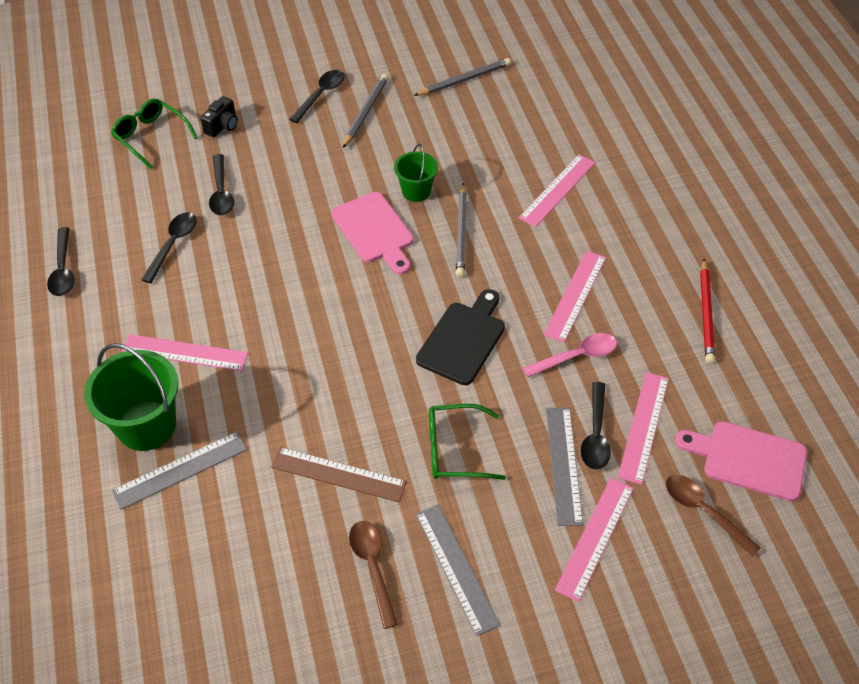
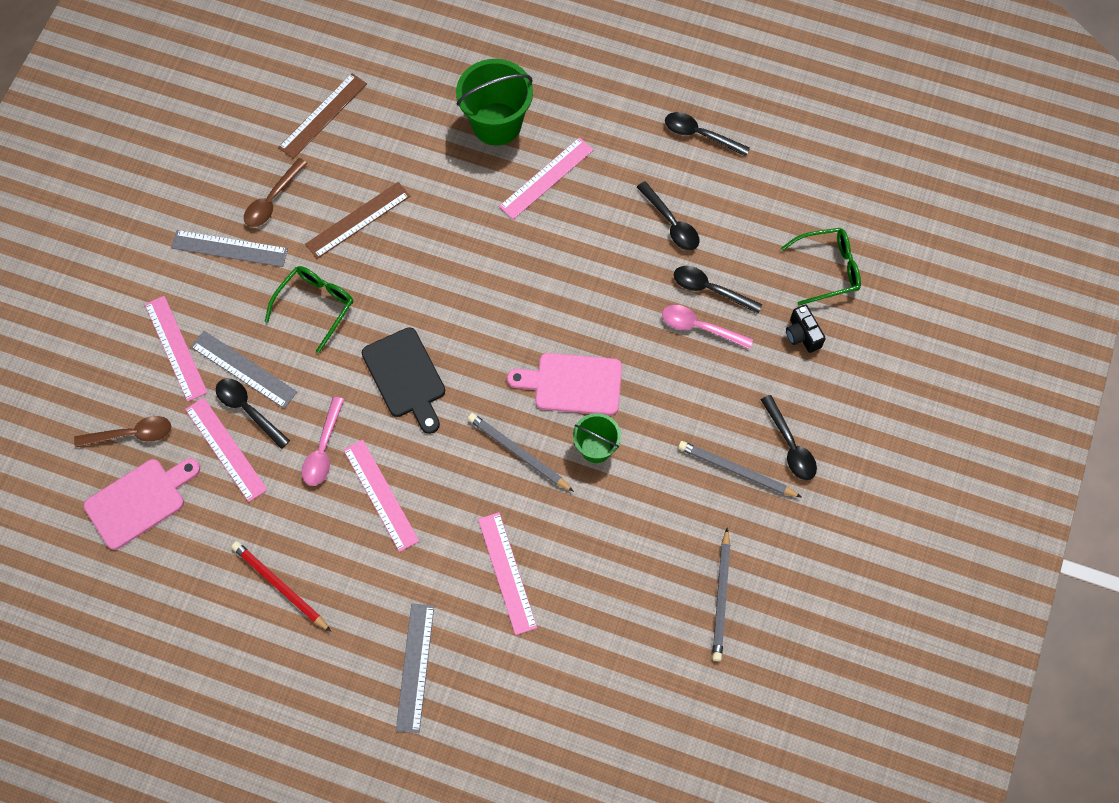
camera: 125 degrees right, 15 degrees up
(180, 470) = (441, 127): grey ruler -> grey ruler (415, 667)
(236, 590) = (323, 116): none -> brown ruler
(261, 183) = (699, 327): none -> pink spoon
(365, 112) = (736, 471): grey pencil -> grey pencil turned 150 degrees clockwise
(372, 567) = (272, 200): brown spoon -> brown spoon turned 105 degrees clockwise

